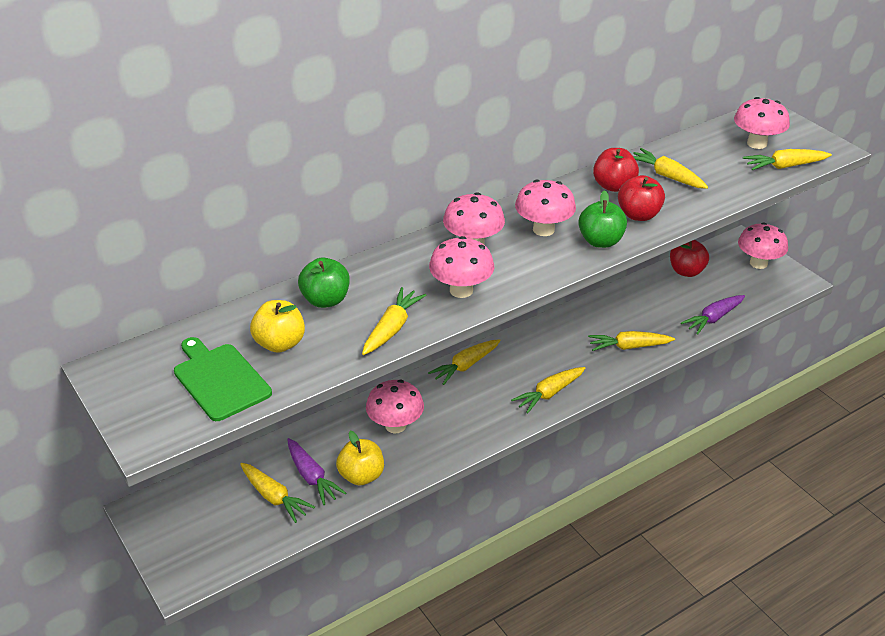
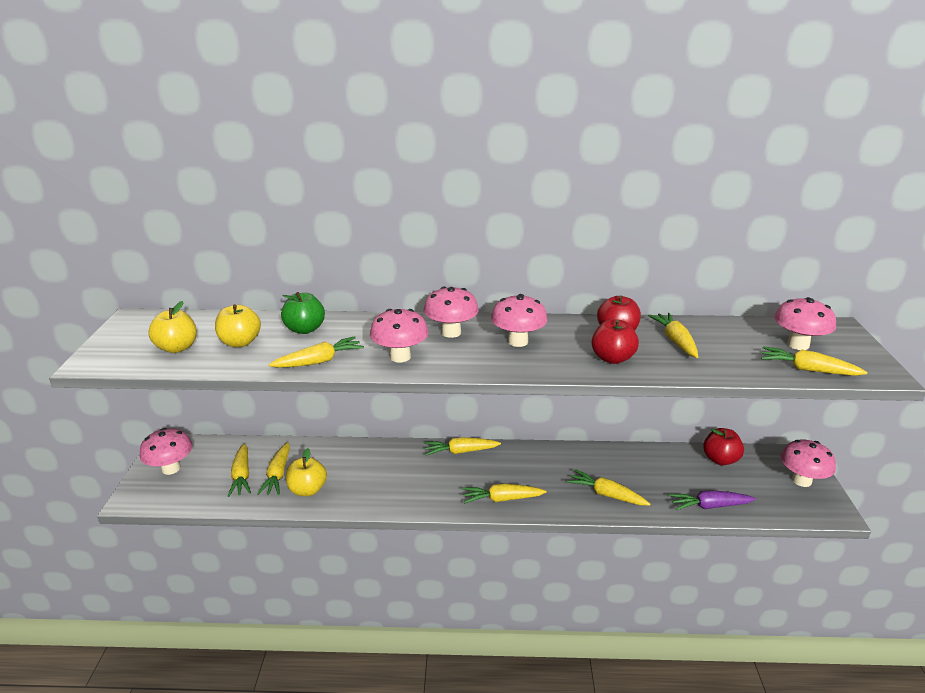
camera: 35 degrees right, 10 degrees down
(220, 379) = (177, 348): green cutting board -> yellow apple
(312, 477) = (278, 475): purple carrot -> yellow carrot
(395, 425) = (367, 468): pink mushroom -> pink mushroom (171, 468)
(600, 241) = (554, 364): green apple -> none

